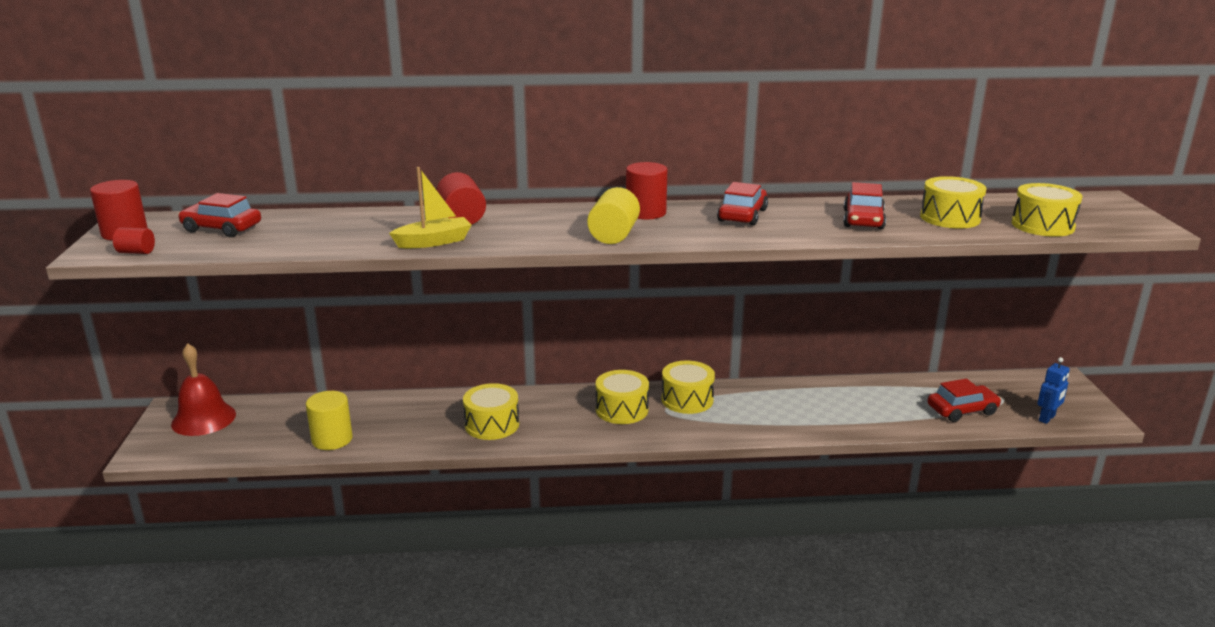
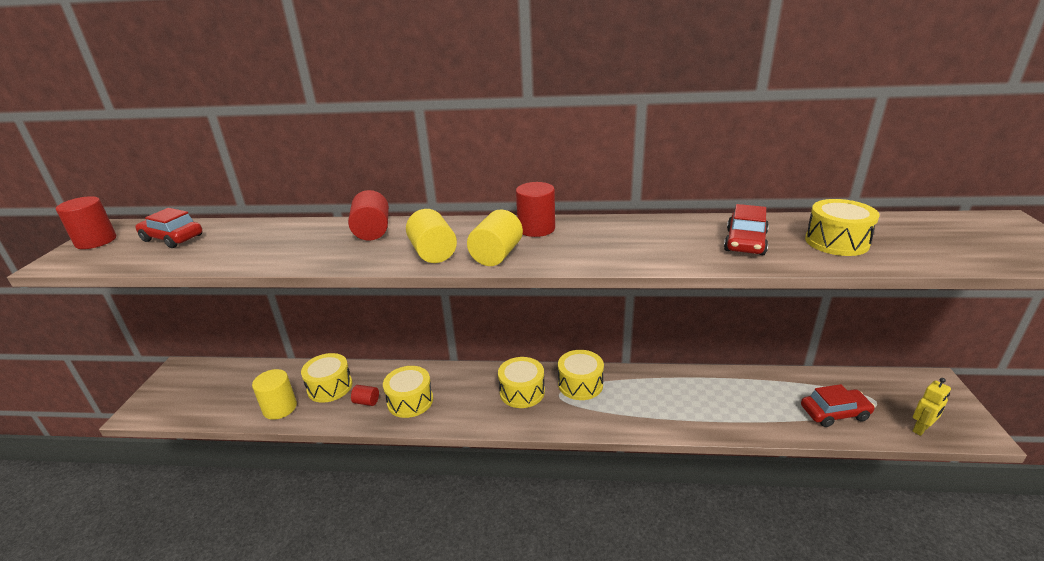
camera: 10 degrees right, 5 degrees up
(136, 252) = (87, 262): red cylinder -> red cylinder (366, 402)
(203, 419) = (194, 380): red bell -> none
(434, 242) = (333, 258): yellow boat -> none
(544, 235) = (433, 253): none -> yellow cylinder
(742, 215) = (626, 234): red car -> none
(1042, 225) = (939, 254): yellow drum -> yellow drum (330, 387)
(1047, 418) = (921, 429): blue robot -> yellow robot

